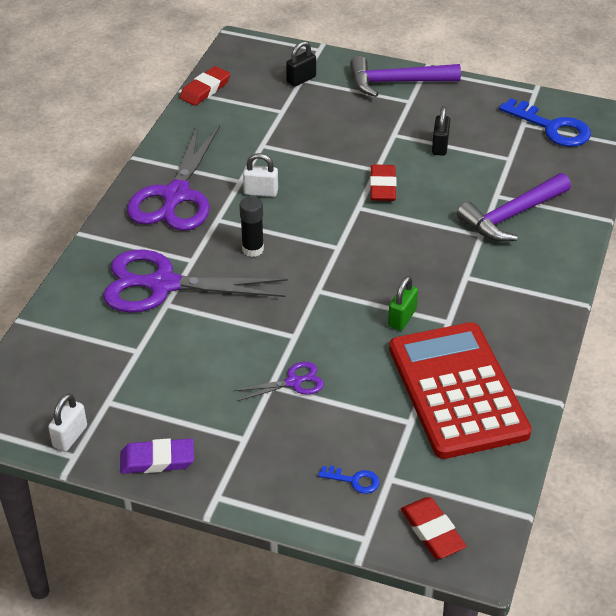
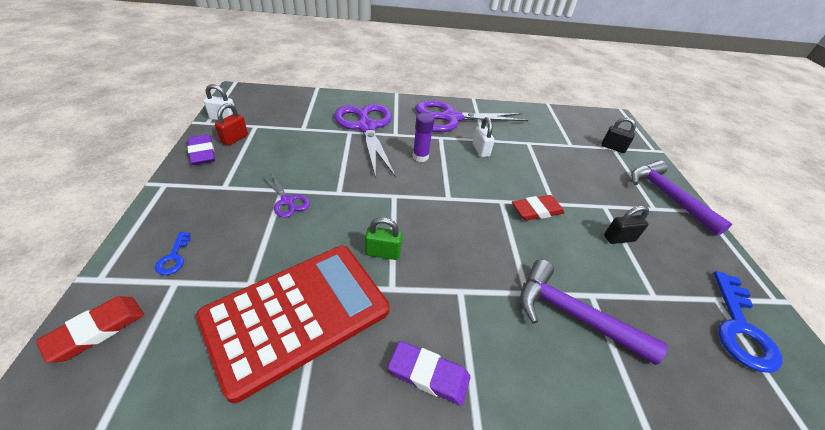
camera: 65 degrees right, 0 degrees up
(135, 425) = (234, 139): none -> red padlock
(205, 89) = (558, 112): red eraser -> none
(252, 249) = (420, 157): black glue stick -> purple glue stick
(538, 319) = (428, 374): none -> purple eraser

